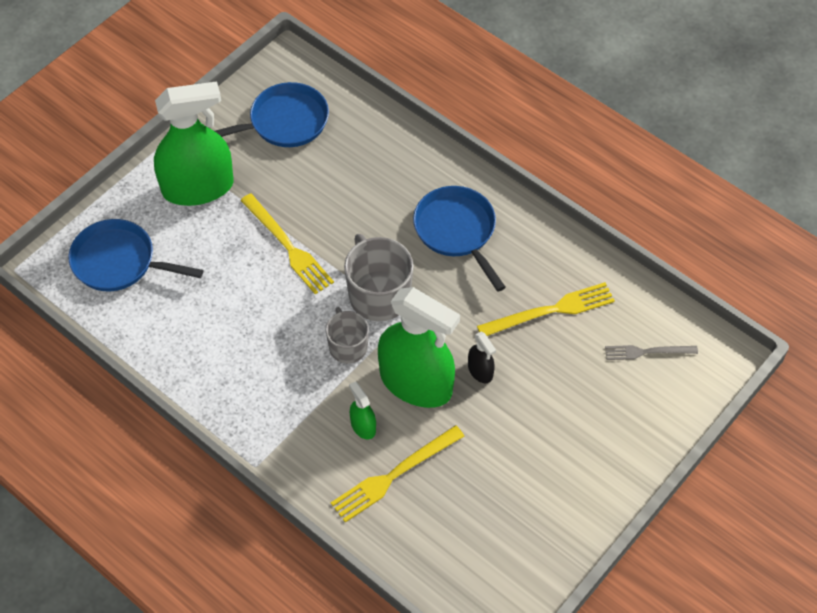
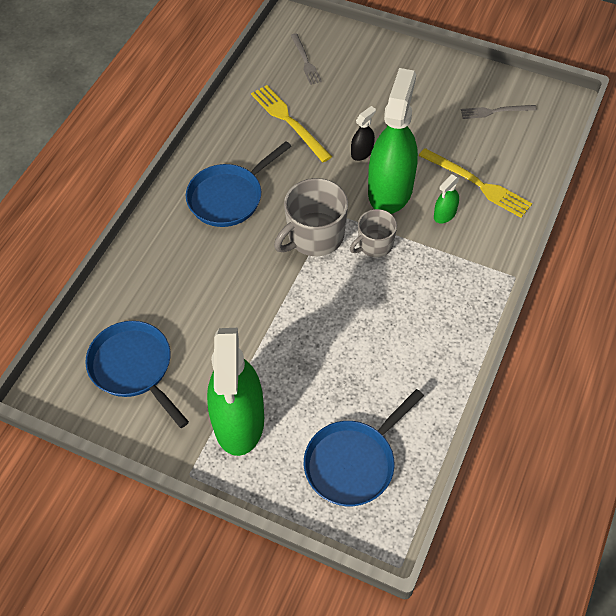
camera: 105 degrees left, 0 degrees up
(119, 262) = (354, 462): blue pan -> blue pan turned 45 degrees clockwise
(198, 187) = (239, 420): green spray bottle -> green spray bottle turned 150 degrees counterclockwise
(288, 246) = (286, 319): yellow fork -> none
(501, 537) = (495, 111): none -> grey fork

